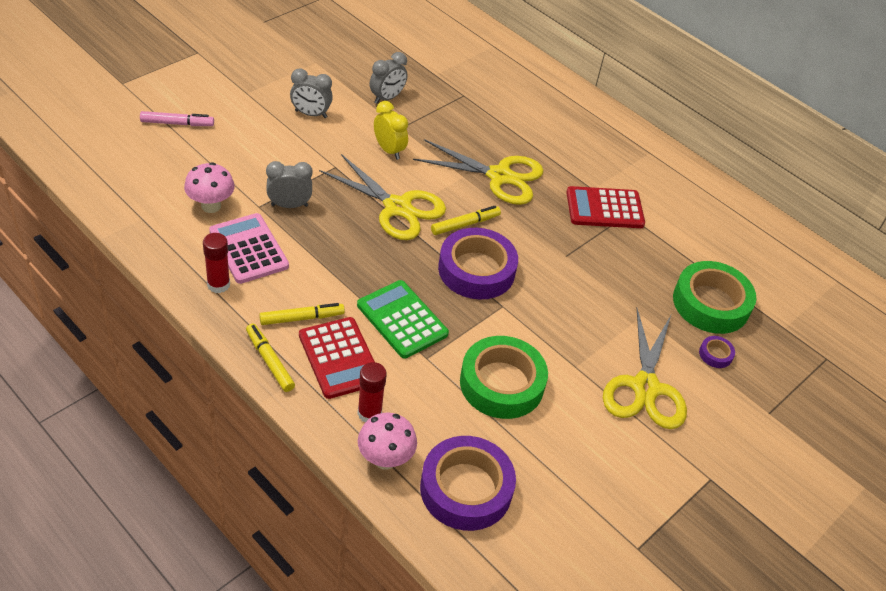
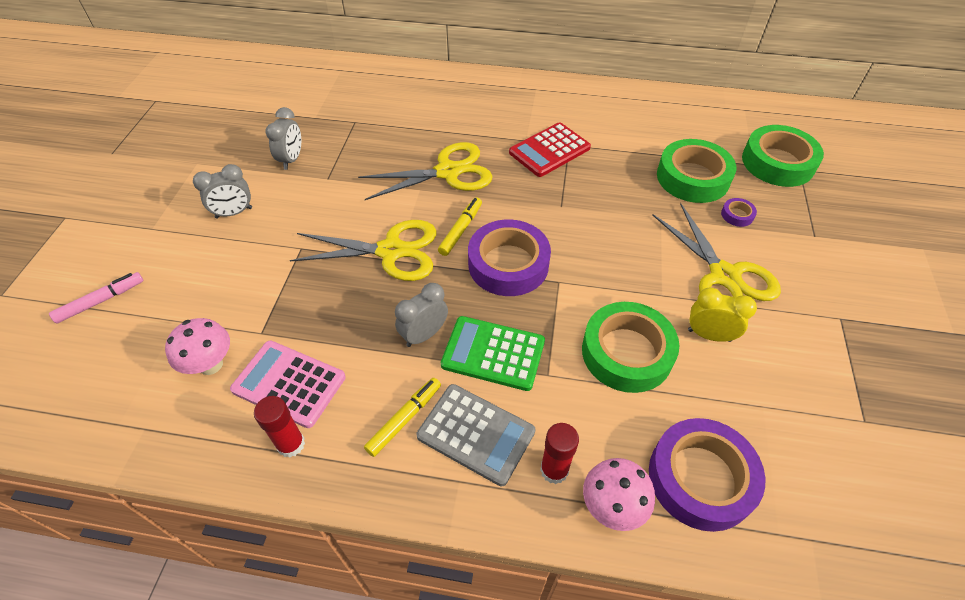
camera: 30 degrees left, 5 degrees up
(270, 361) = (415, 489): yellow marker -> none
(289, 205) = (290, 312): grey clock -> grey clock (424, 335)
(339, 358) = (476, 434): red calculator -> grey calculator
(389, 150) = (336, 204): yellow clock -> yellow clock (709, 335)
(811, 340) = (778, 162): none -> green tape

